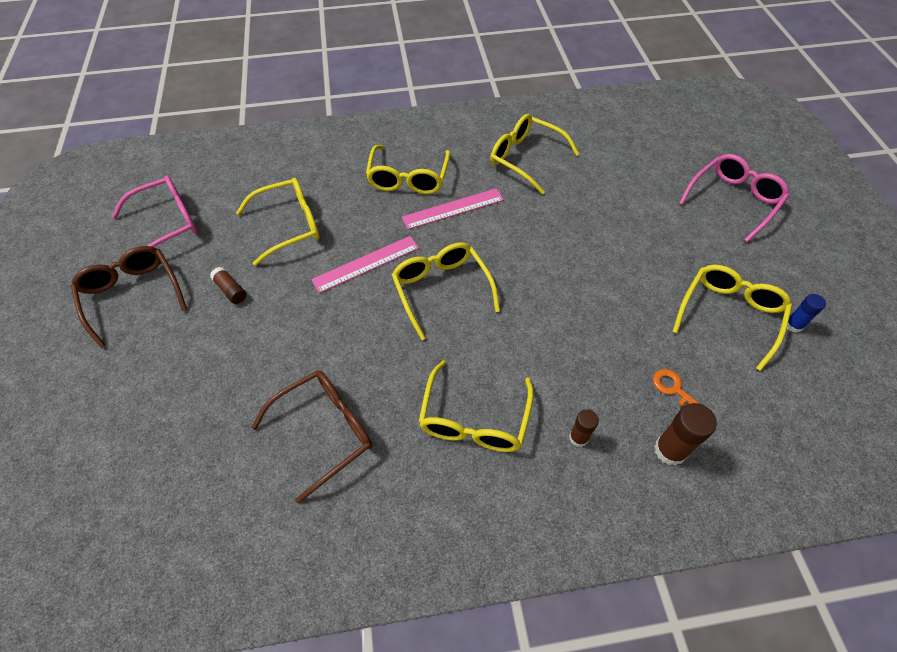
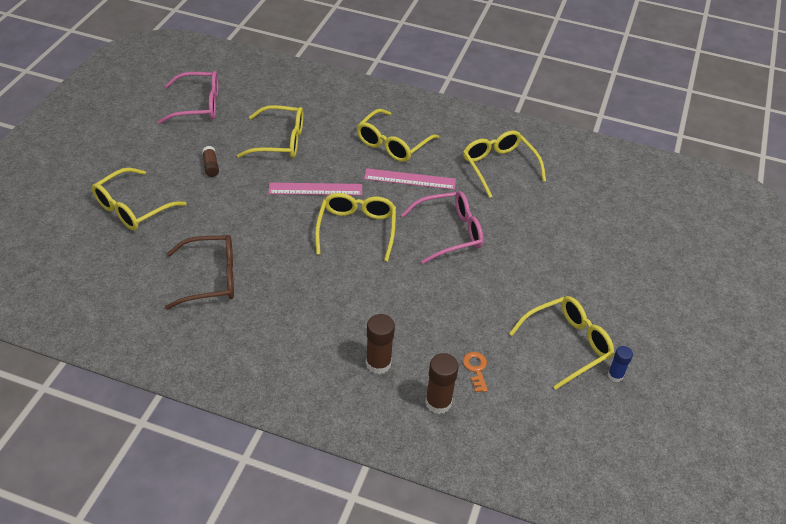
camera: 25 degrees right, 10 degrees down
(133, 296) = (146, 142): brown glasses -> none
(474, 418) = (315, 318): yellow glasses -> yellow glasses (133, 208)
(578, 437) = (378, 363): brown glue stick -> brown glue stick, size x1.61
(733, 201) = (651, 270): pink glasses -> pink glasses (449, 233)

